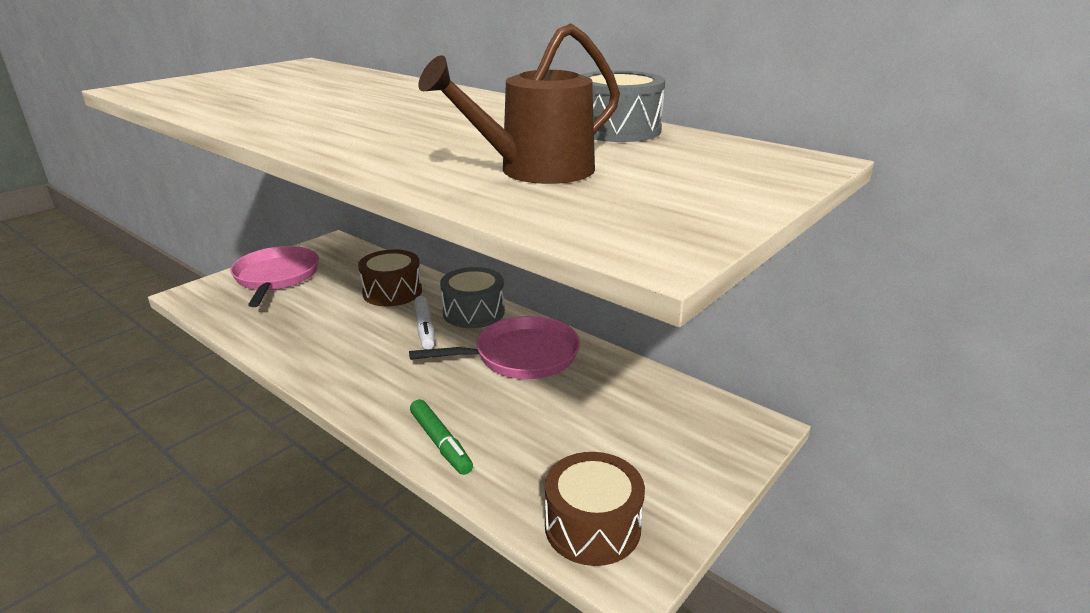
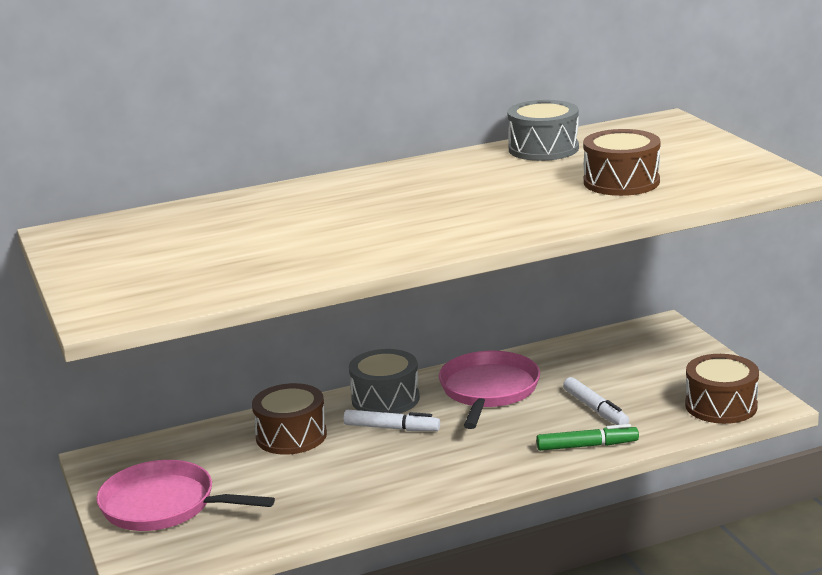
camera: 60 degrees left, 5 degrees down
(522, 428) = (595, 409): none -> white marker
(536, 171) = (621, 182): brown watering can -> brown drum

